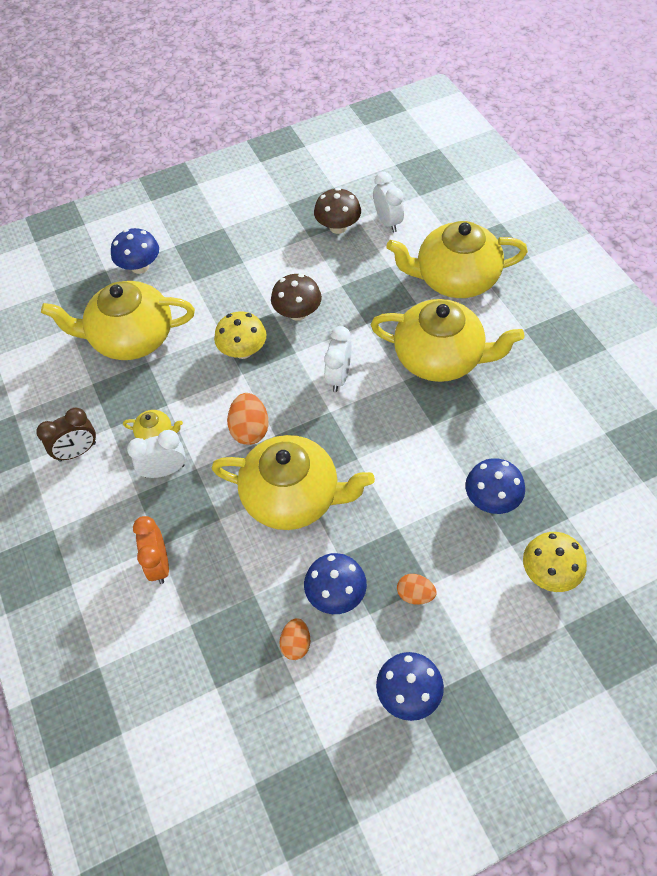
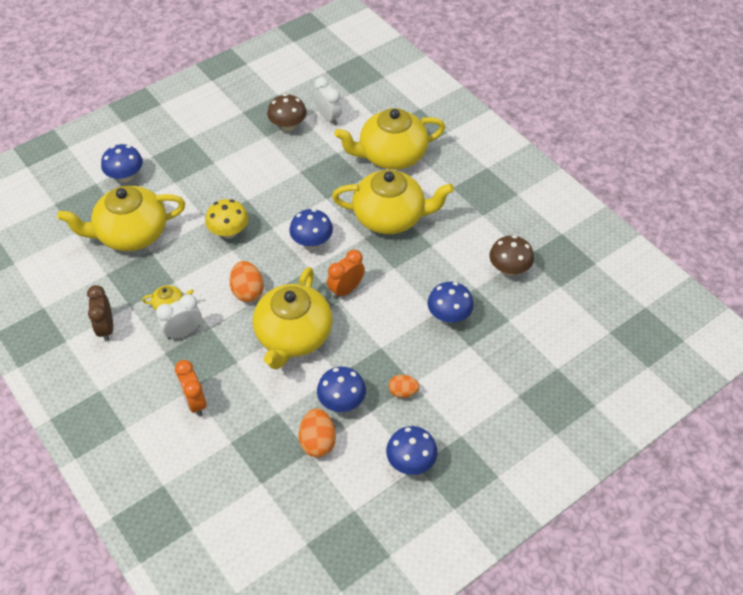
camera: 15 degrees left, 5 degrees down
(77, 452) = (106, 328): brown clock -> brown clock turned 120 degrees clockwise
(293, 497) = (293, 336): yellow teapot -> yellow teapot turned 105 degrees clockwise
(296, 644) = (318, 442): orange egg -> orange egg, size x1.54
(297, 313) = (268, 197): brown mushroom -> brown mushroom (509, 269)
(338, 377) = (312, 242): white clock -> blue mushroom
(368, 445) = (346, 290): none -> orange clock
(549, 573) = (501, 361): yellow mushroom -> none

